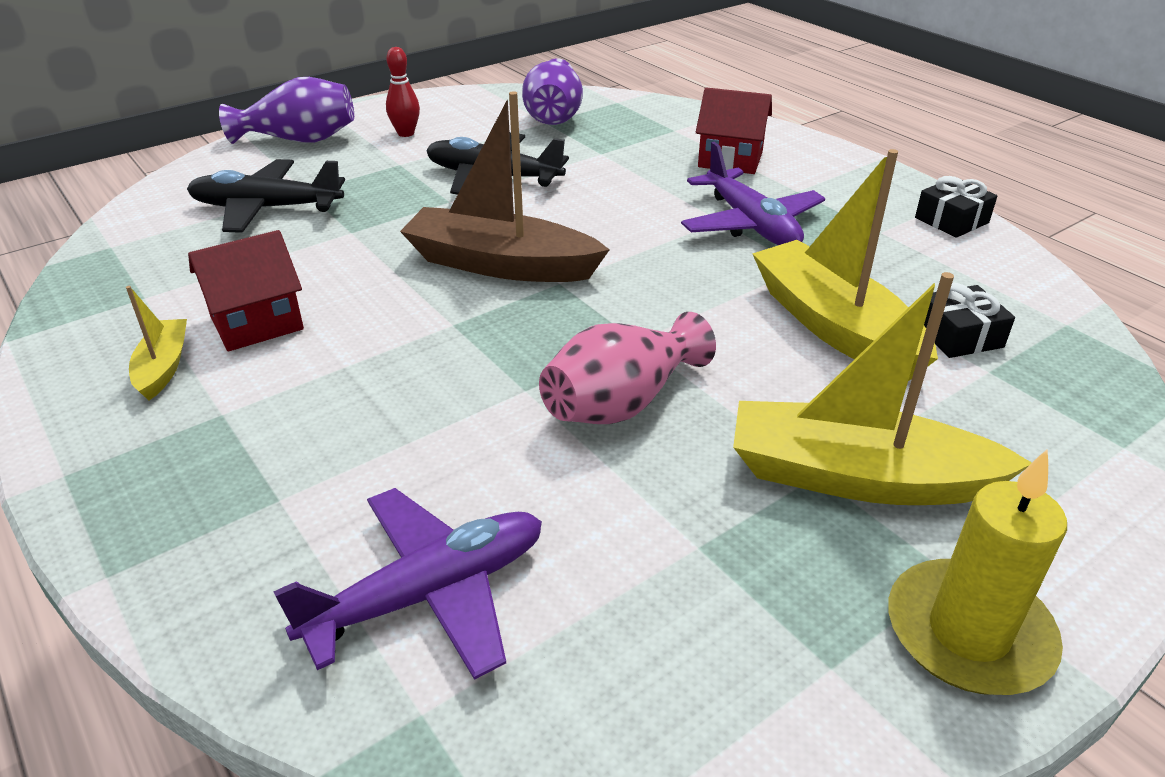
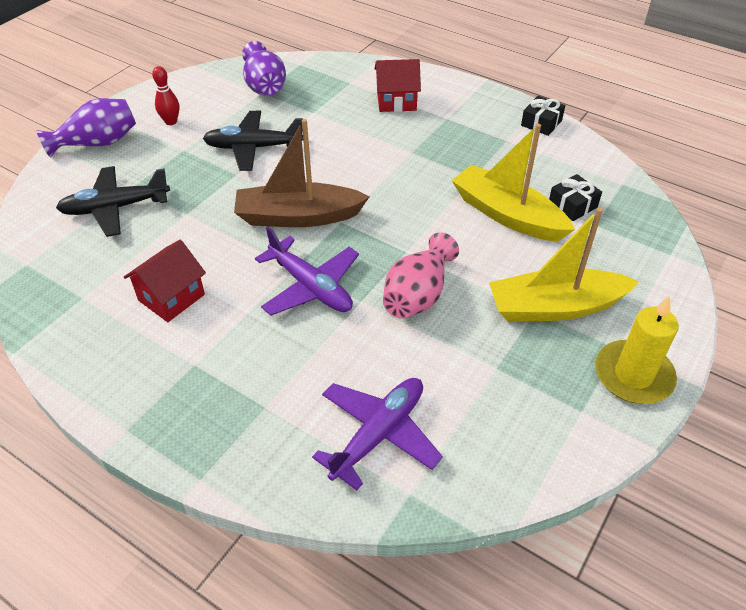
camera: 20 degrees left, 10 degrees up
(163, 367) = (134, 344): yellow boat -> none
(751, 224) = (431, 151): purple plane -> purple plane (310, 287)

